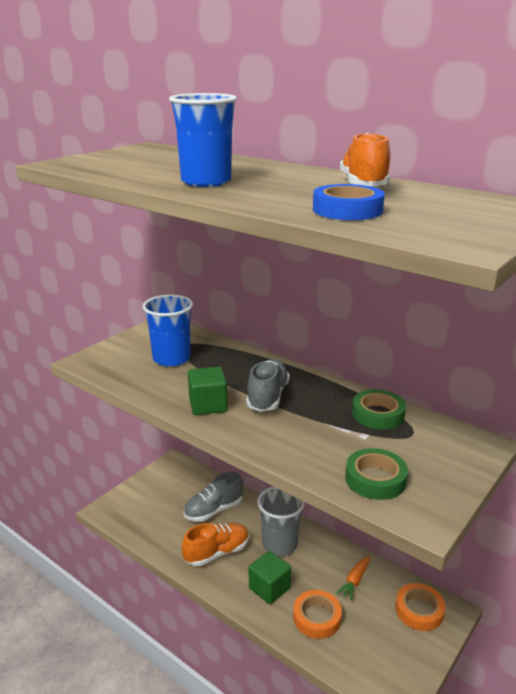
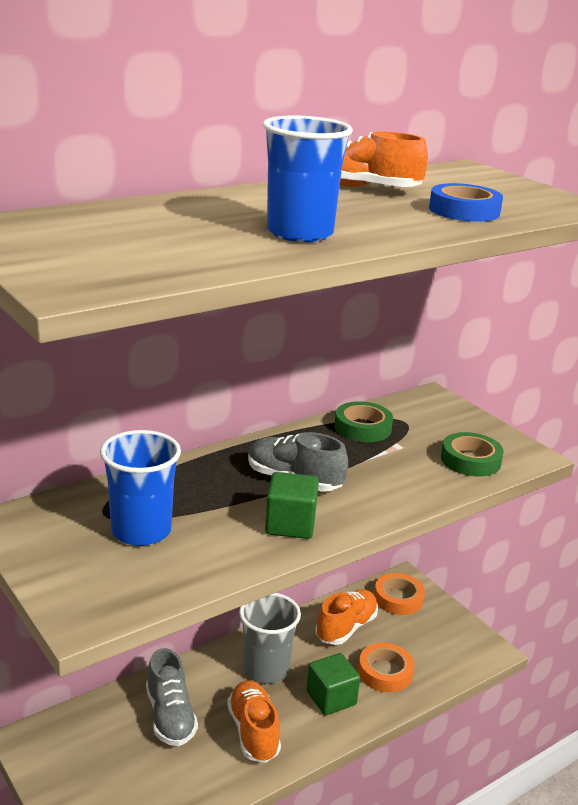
camera: 75 degrees left, 0 degrees up
(354, 581) = (346, 628): orange carrot -> orange shoe

